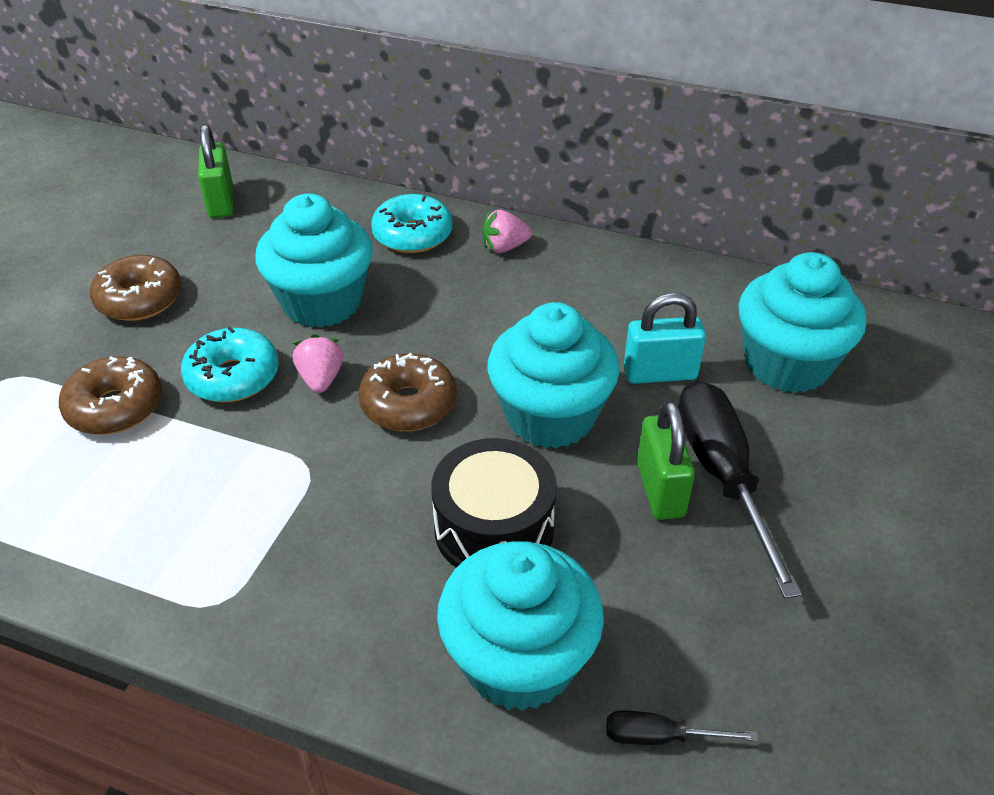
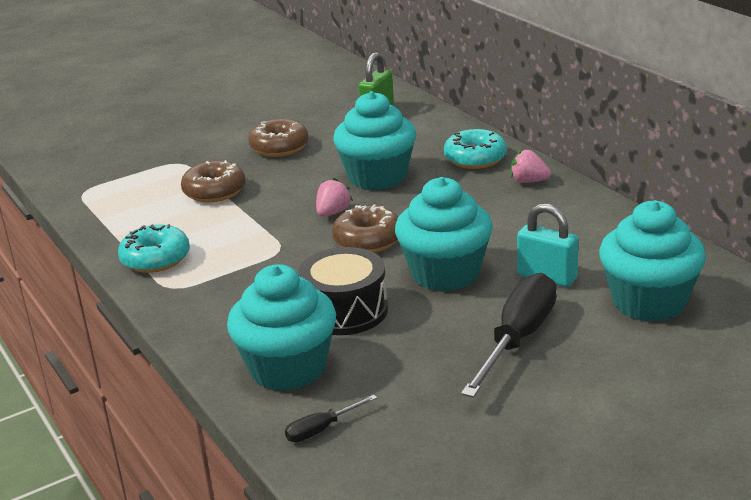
camera: 40 degrees right, 15 degrees down
(233, 377) = (287, 197): turquoise donut -> turquoise donut (156, 259)
(660, 490) = (467, 331): green padlock -> none
(660, 737) = (321, 429): black screwdriver -> black screwdriver turned 75 degrees counterclockwise

